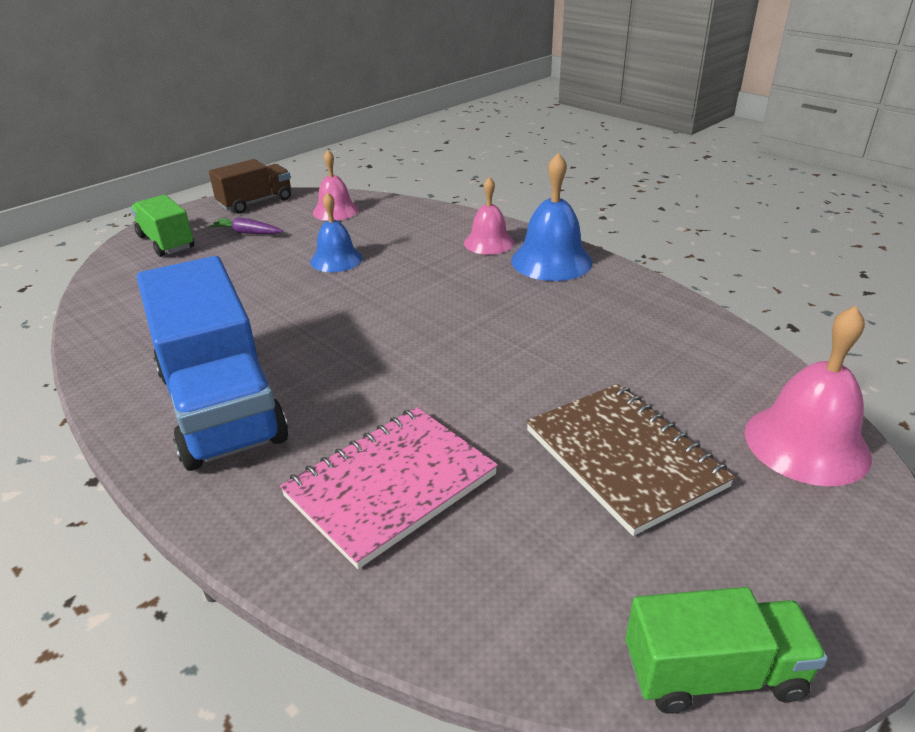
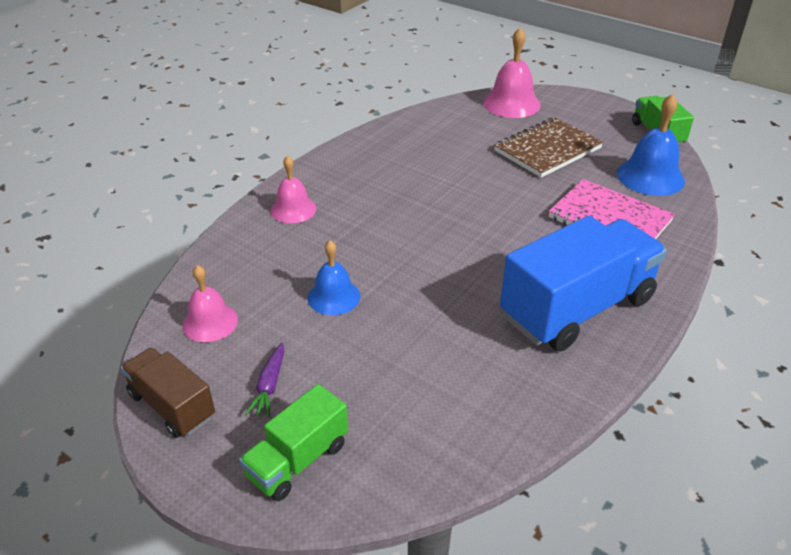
camera: 100 degrees left, 5 degrees up
(551, 261) = (326, 177): blue bell -> blue bell (650, 176)

